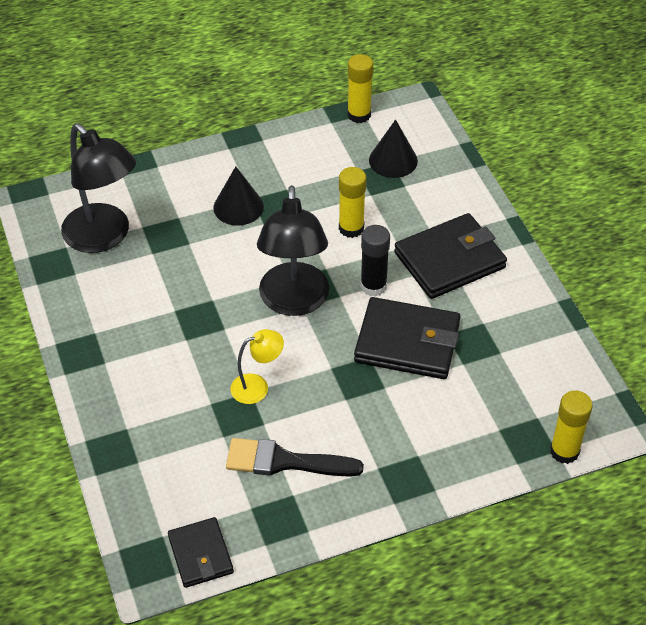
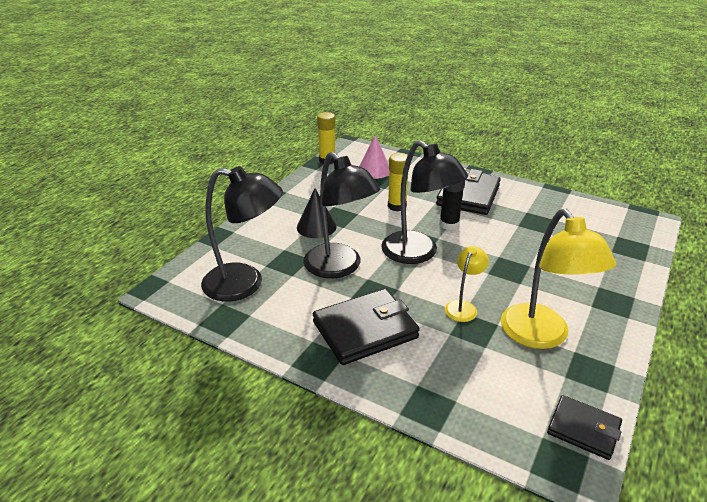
camera: 40 degrees left, 15 degrees down
(202, 271) = (339, 268): none -> black lamp
(284, 461) = (541, 336): black brush -> yellow lamp
(393, 160) = (374, 170): black cone -> pink cone
(407, 342) = (506, 239): black wallet -> black wallet (365, 330)
(564, 451) = (653, 242): yellow glue stick -> none

